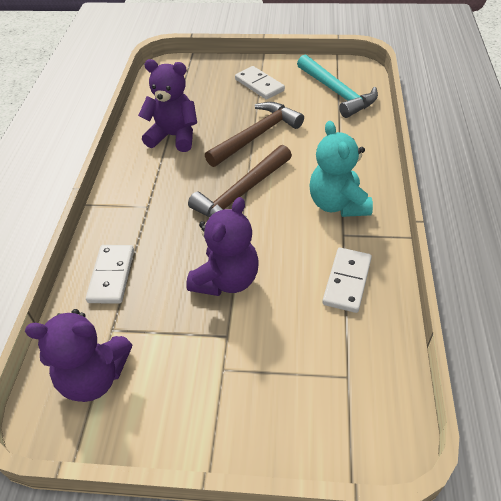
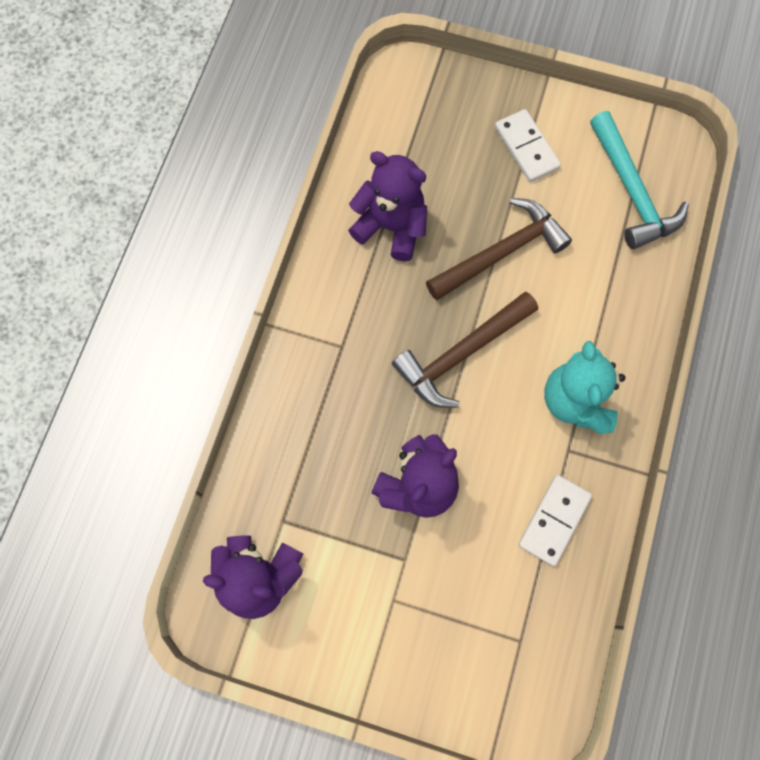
camera: 10 degrees right, 25 degrees up
(112, 275) = (289, 445): white domino -> none

